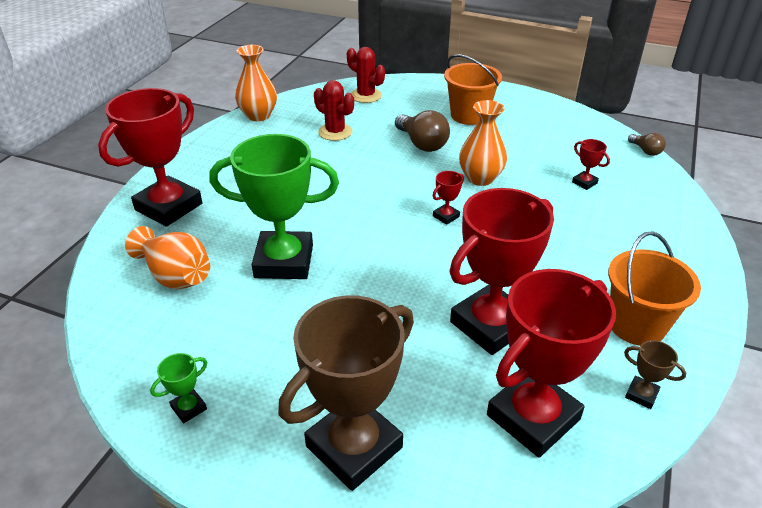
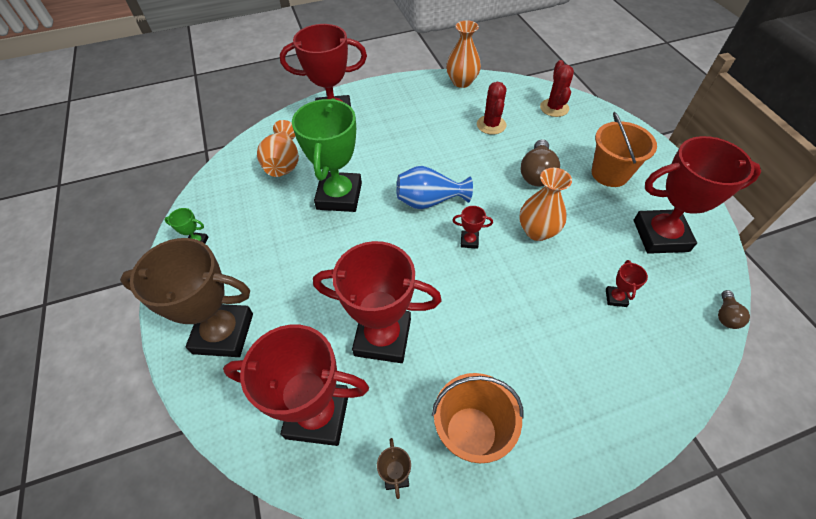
camera: 50 degrees right, 15 degrees up
(284, 261) = (339, 196): green trophy -> green trophy turned 45 degrees clockwise
(371, 212) = (429, 201): none -> blue vase
(552, 132) = (660, 235): none -> red trophy

